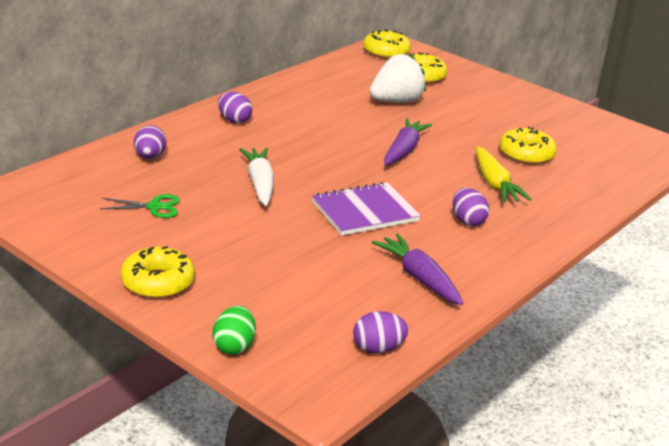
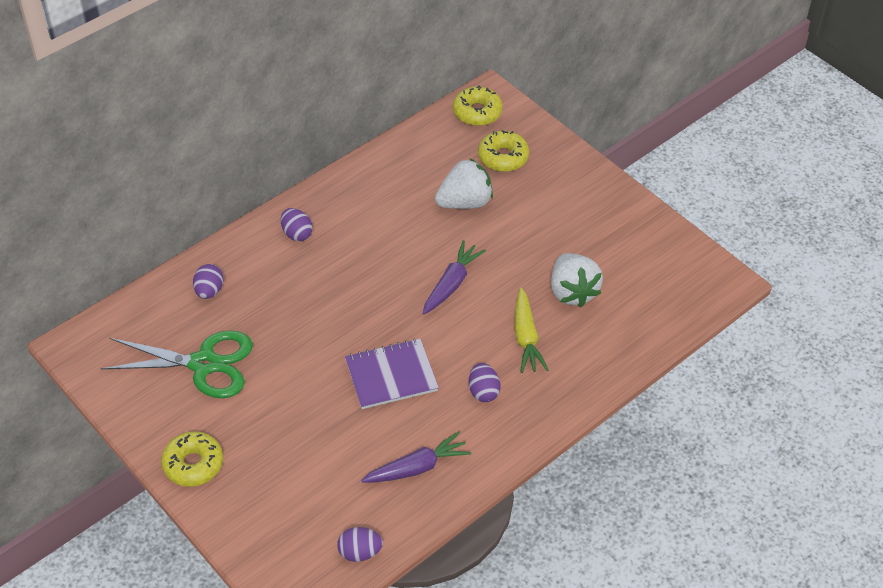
camera: 10 degrees right, 20 degrees up
(154, 207) = (204, 364): green scissors -> green scissors, size x2.14
(234, 346) = (243, 543): green egg -> none
(260, 184) = (303, 332): white carrot -> none
(419, 278) = (417, 467): purple carrot -> purple carrot turned 90 degrees clockwise
(526, 154) = (572, 292): yellow donut -> white strawberry

